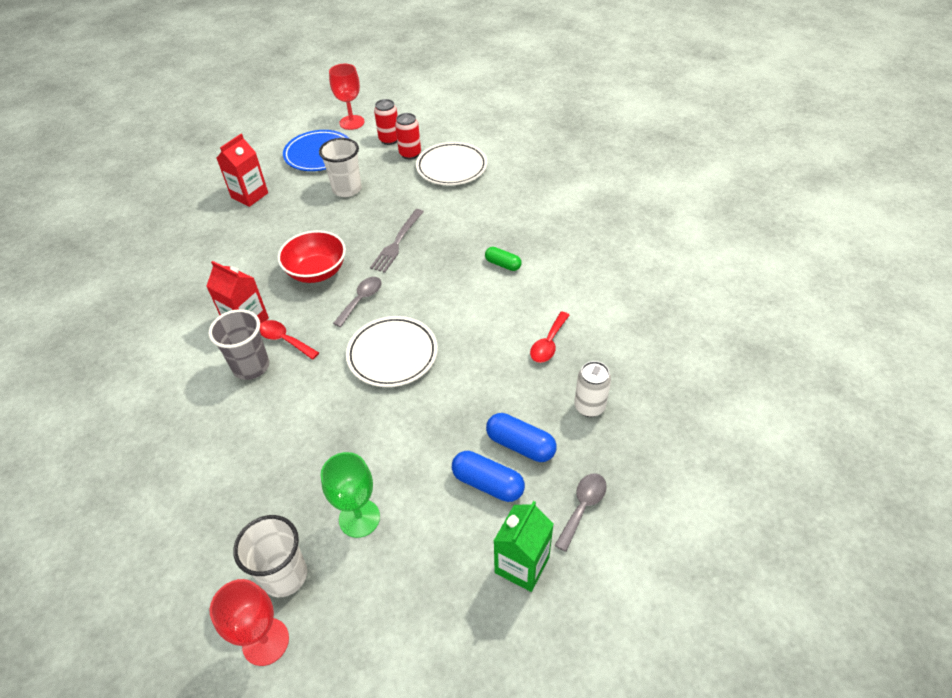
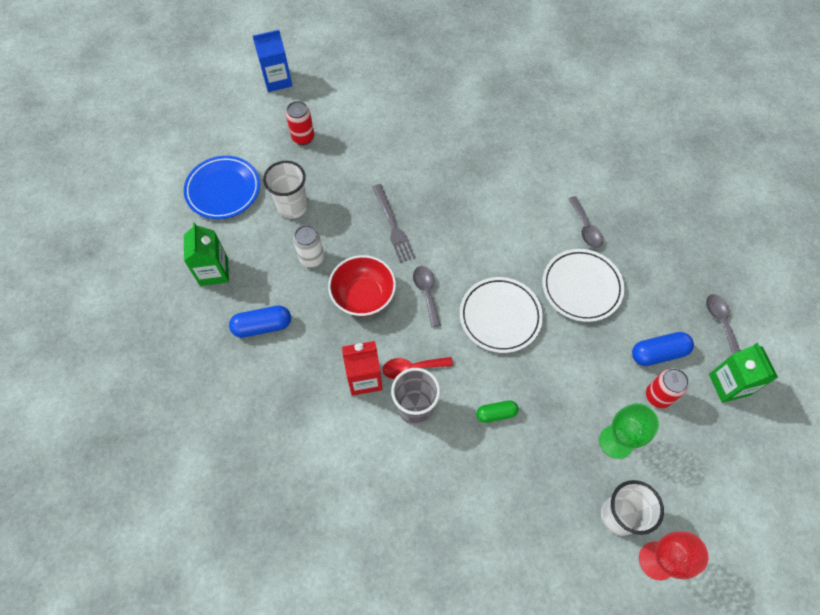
camera: 45 degrees left, 15 degrees up
(249, 195) = (214, 271): red carton -> green carton
(352, 122) = (211, 138): red goblet -> none
(389, 140) = (268, 135): red can -> red can (658, 396)
(439, 112) = (277, 80): none -> blue carton
(451, 167) = (353, 128): white plate -> white plate (581, 287)
(503, 264) = (489, 188): green capsule -> green capsule (496, 413)
(520, 445) = (647, 312): blue capsule -> blue capsule (262, 326)
(548, 343) = (585, 228): red spoon -> grey spoon
(589, 407) = (656, 254): white can -> white can (312, 258)

